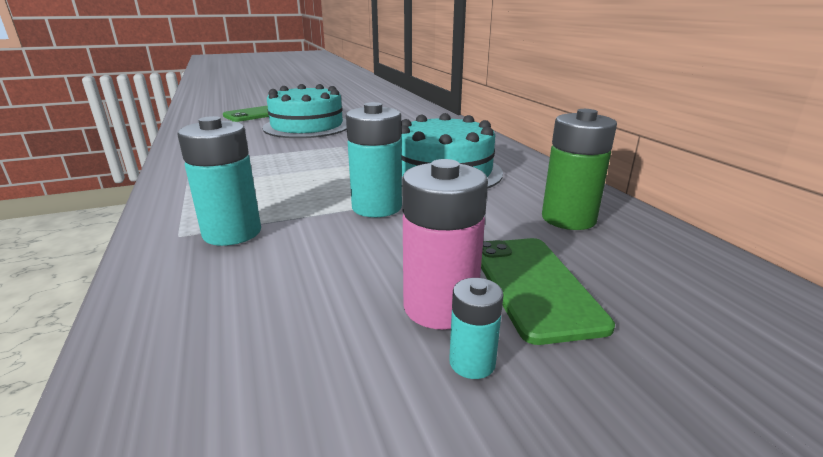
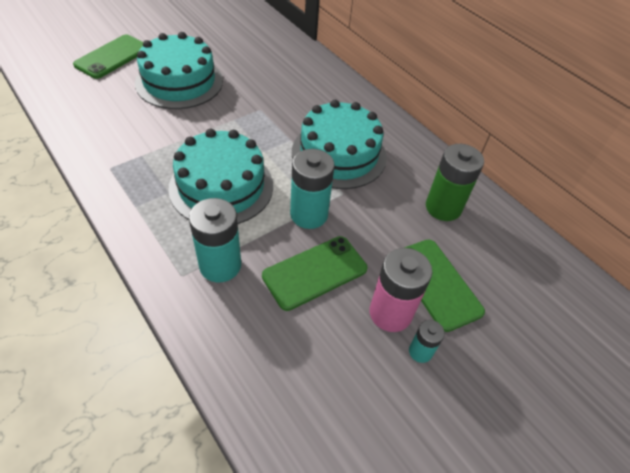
camera: 20 degrees left, 25 degrees up
(290, 181) = (221, 186): none -> turquoise cake
(349, 252) = (315, 272): none -> green phone

